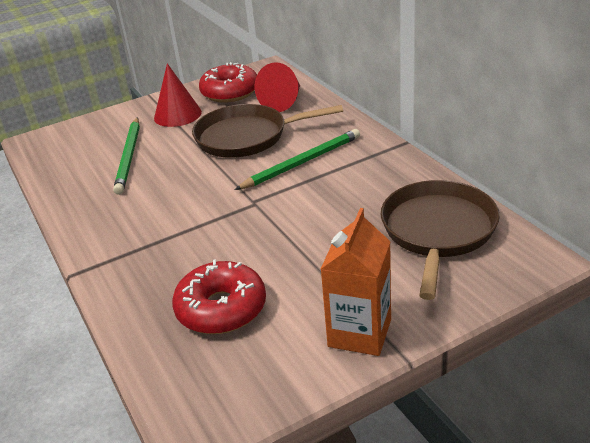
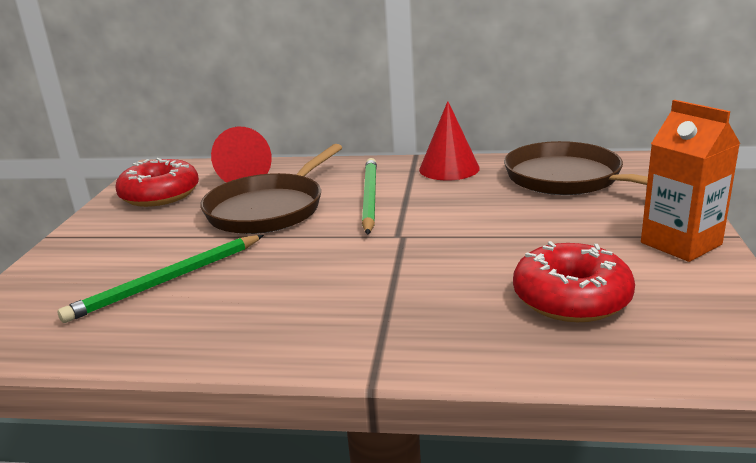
camera: 55 degrees left, 10 degrees down
(129, 157) = (167, 281): green pencil -> green pencil turned 105 degrees clockwise
(177, 115) = (139, 231): red cone -> red cone (449, 169)

